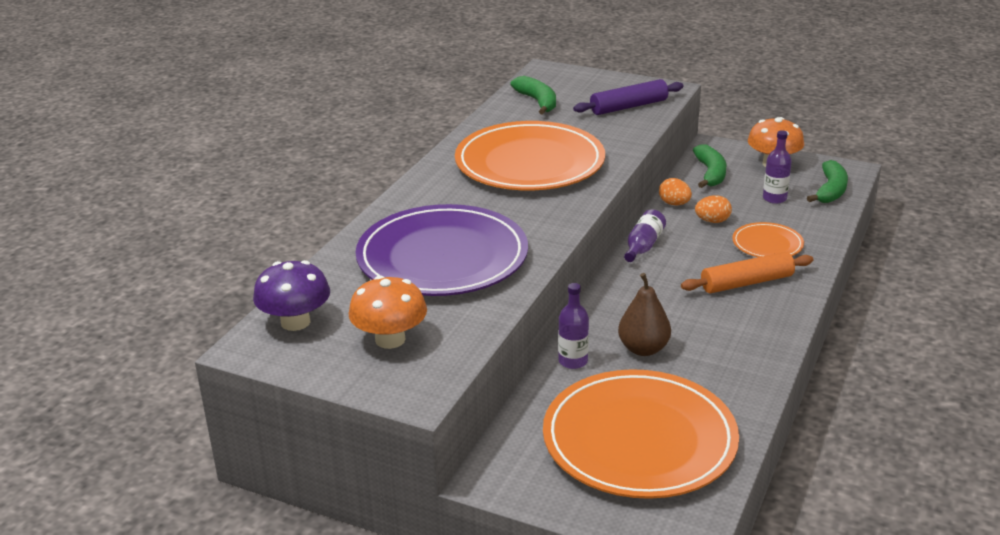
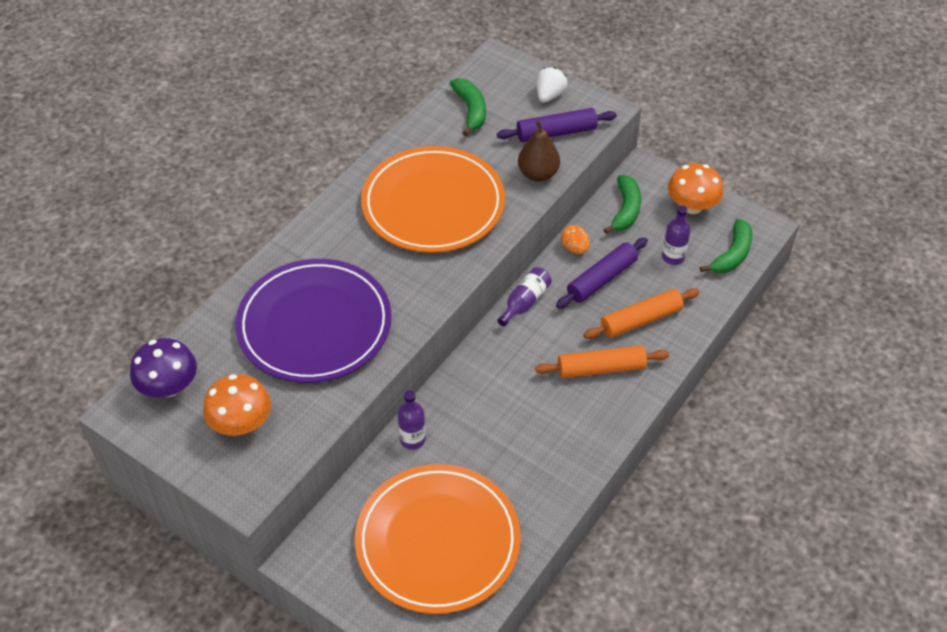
camera: 10 degrees right, 20 degrees up
(609, 85) = (549, 95): none -> white strawberry
(643, 349) = (478, 435): brown pear -> brown pear (538, 174)
(712, 221) = (601, 279): orange egg -> purple rolling pin
(767, 244) = (640, 320): orange plate -> orange rolling pin

